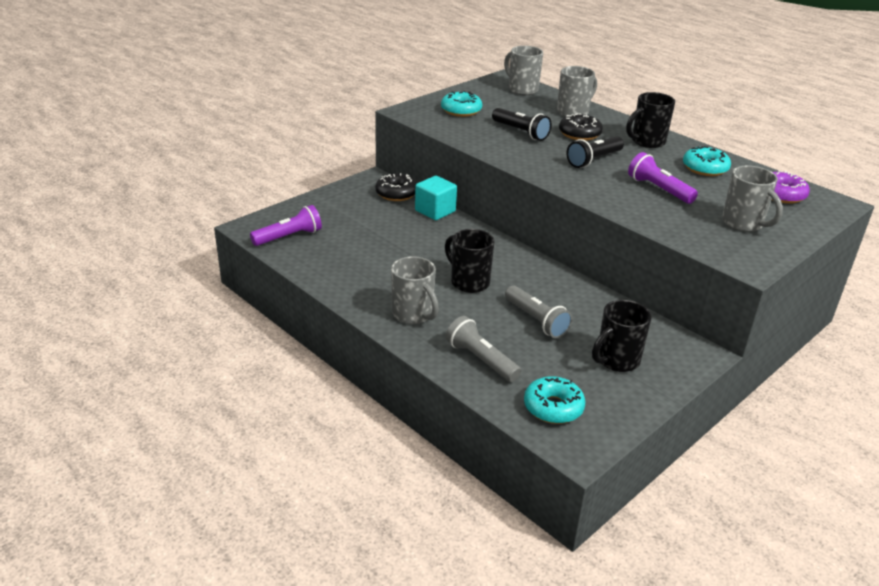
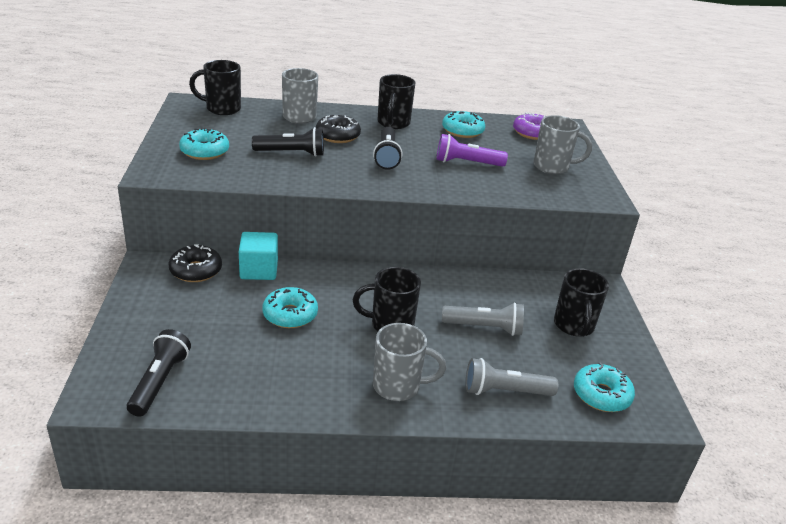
camera: 50 degrees left, 0 degrees up
(289, 237) = (159, 382): purple flashlight -> black flashlight
(413, 243) = (290, 315): none -> turquoise donut
(522, 89) = (222, 109): grey mug -> black mug

